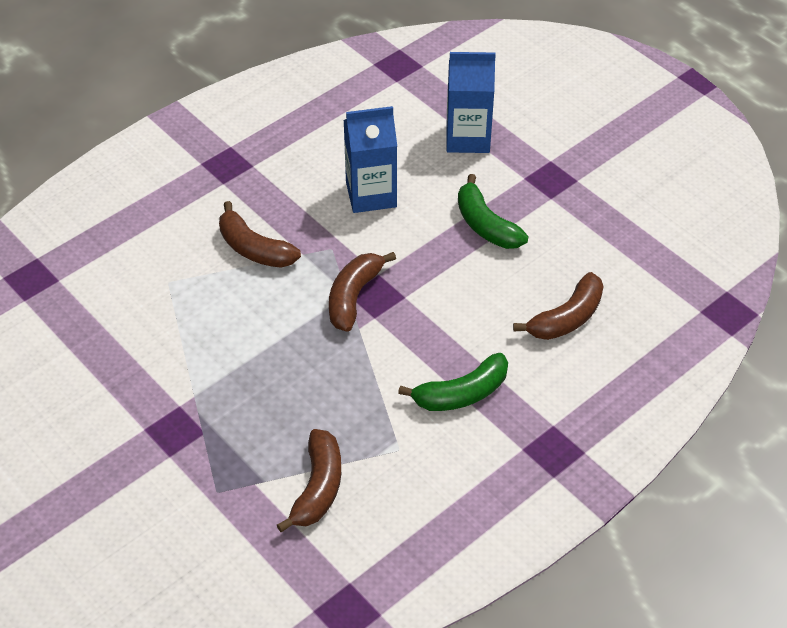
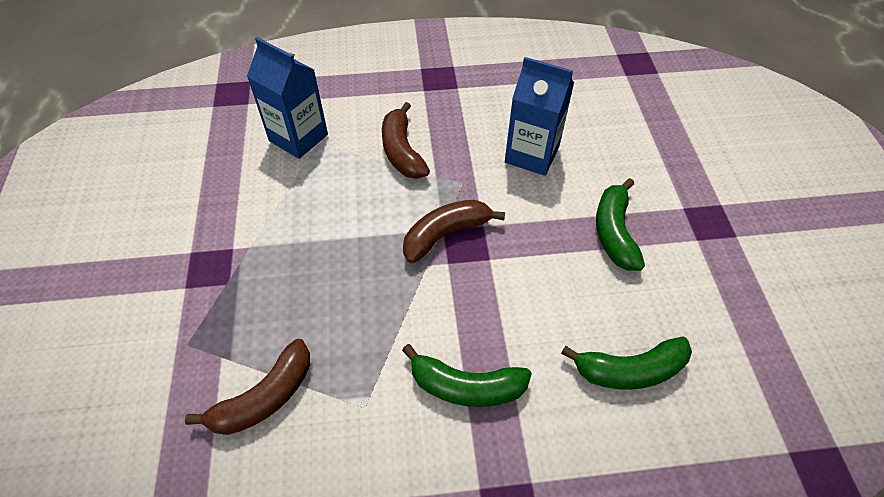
camera: 35 degrees right, 5 degrees up
(467, 138) = (654, 148): blue carton -> blue carton (298, 137)
(567, 318) = (629, 370): brown banana -> green banana

